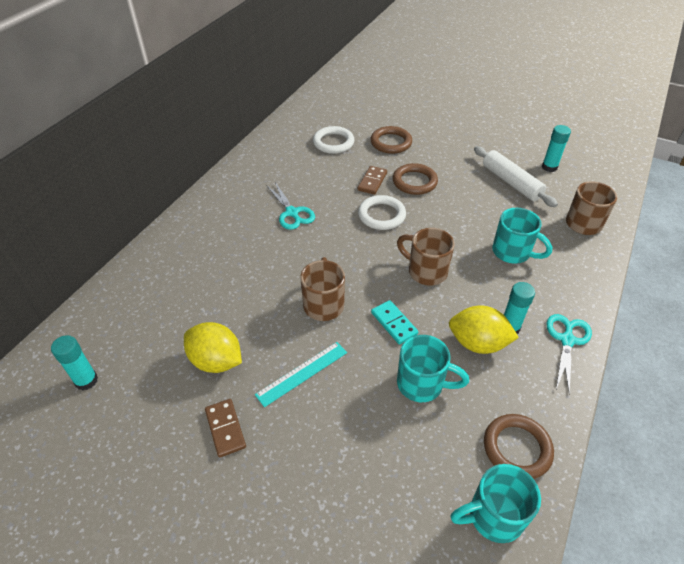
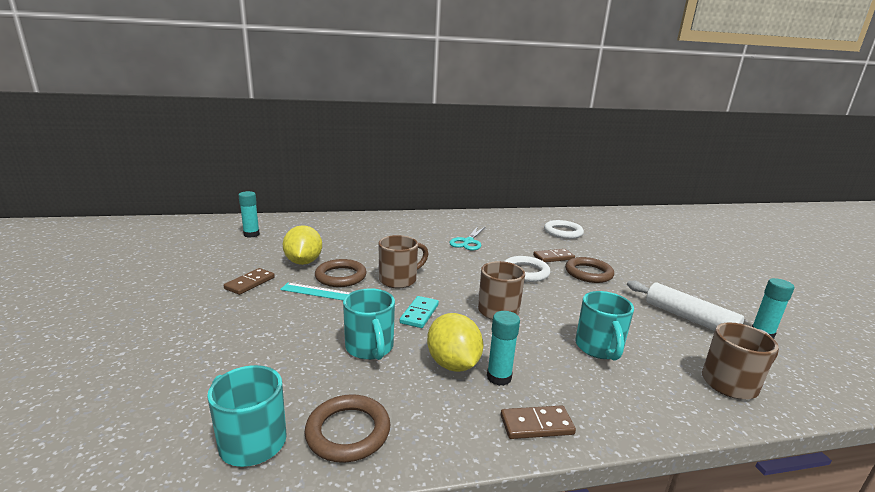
camera: 50 degrees right, 25 degrees down
(391, 143) = (610, 251): brown ring -> brown ring (341, 276)
(511, 182) = (689, 318): white rolling pin -> white rolling pin turned 60 degrees counterclockwise
(567, 340) = (536, 425): turquoise scissors -> brown domino

